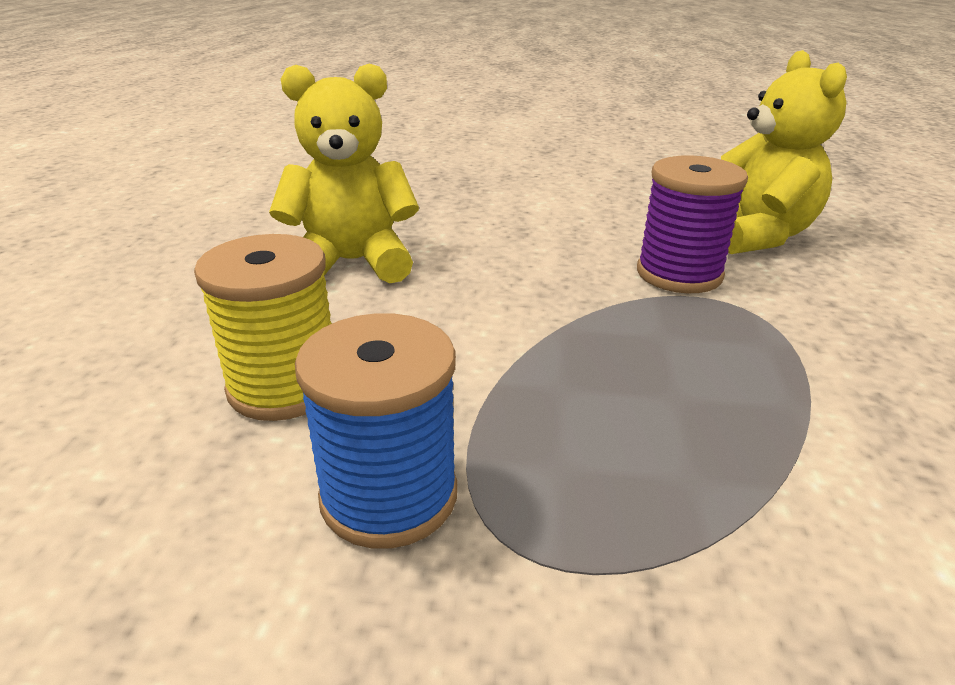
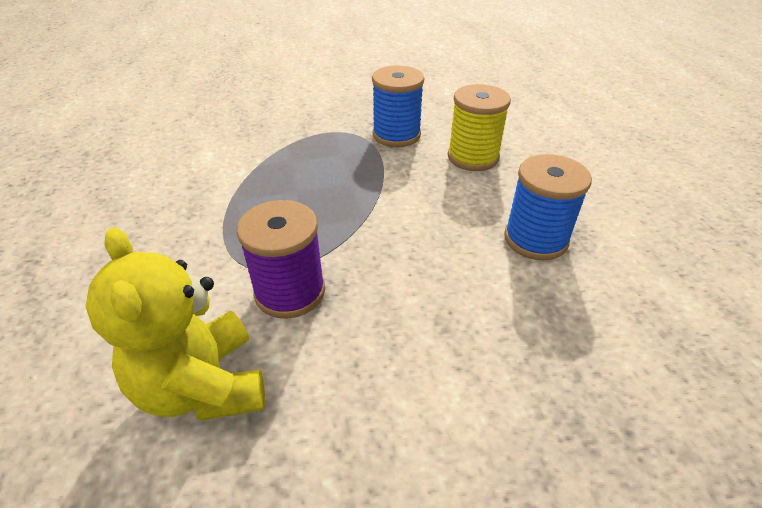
camera: 160 degrees right, 10 degrees up
(352, 262) = (535, 239): yellow teddy bear -> blue spool

